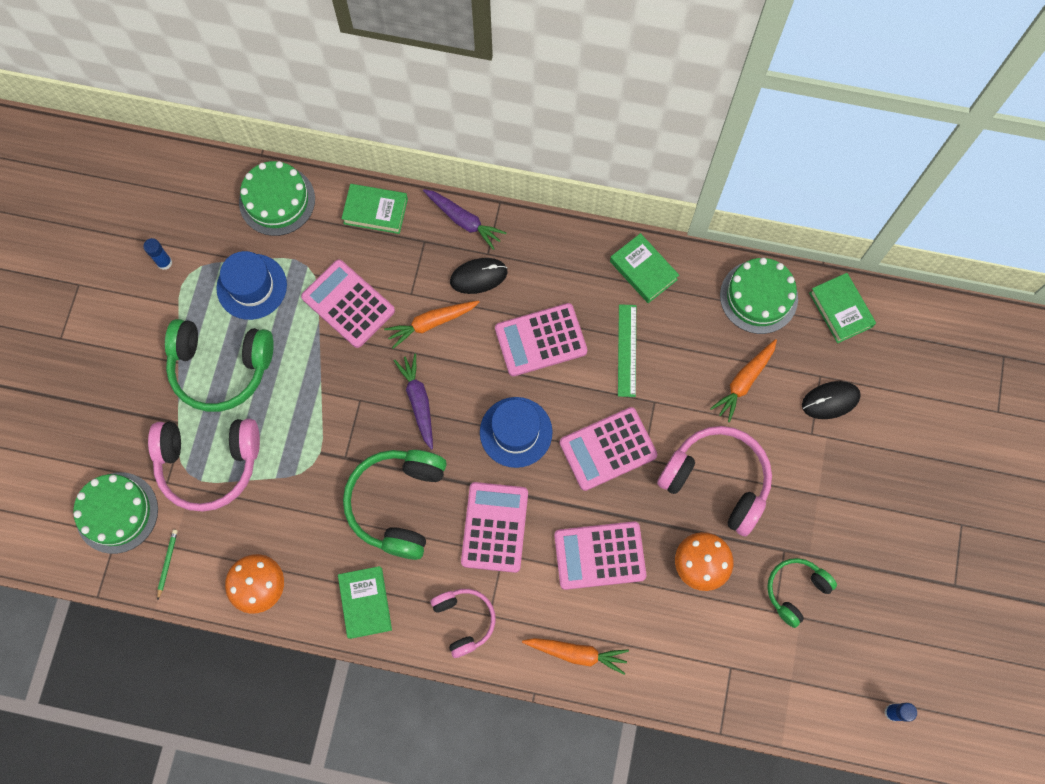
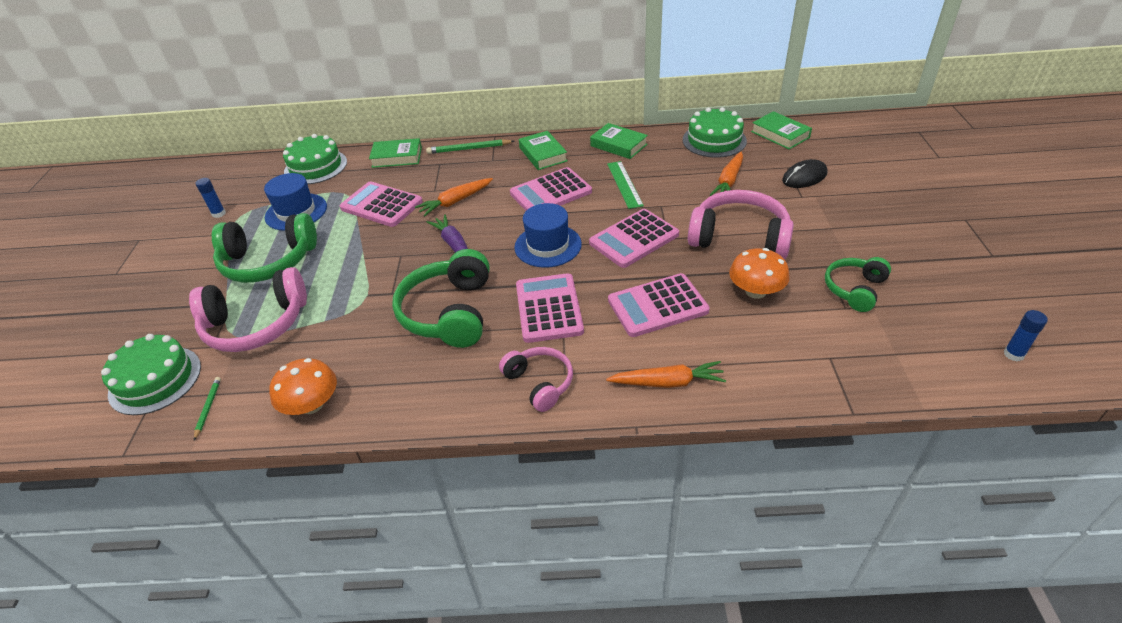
camera: 10 degrees left, 30 degrees down
(365, 603) = (430, 392): green book -> green book (543, 154)
(464, 221) = (469, 149): purple carrot -> green pencil
(478, 276) = (488, 172): black mouse -> none

